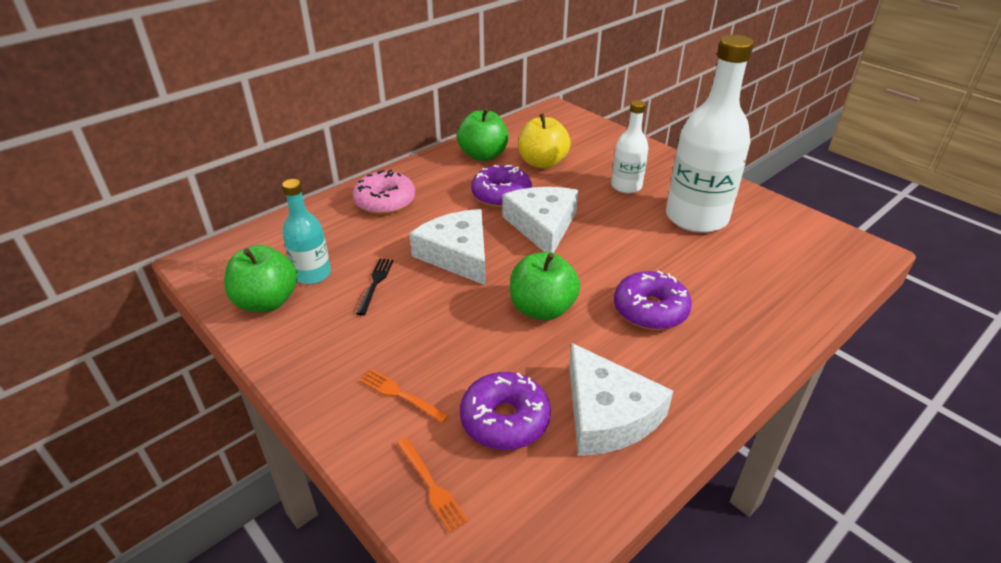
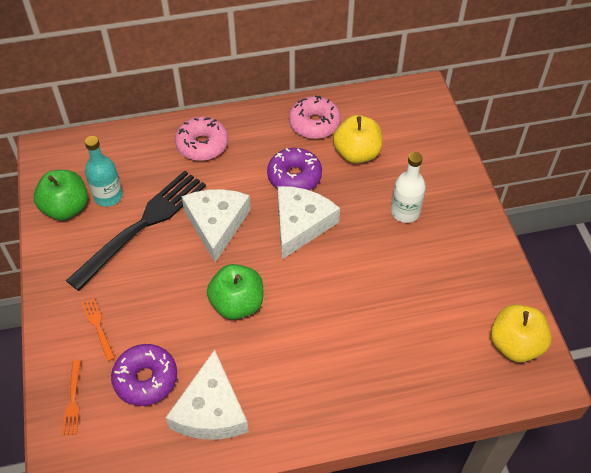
camera: 30 degrees right, 15 degrees up
(375, 283) = (143, 225): black fork -> black fork, size x2.49
(483, 155) = (314, 124): green apple -> pink donut
(650, 310) = (313, 344): purple donut -> none
(696, 217) = (433, 273): white bottle -> none
(816, 239) = (515, 345): none -> yellow apple

